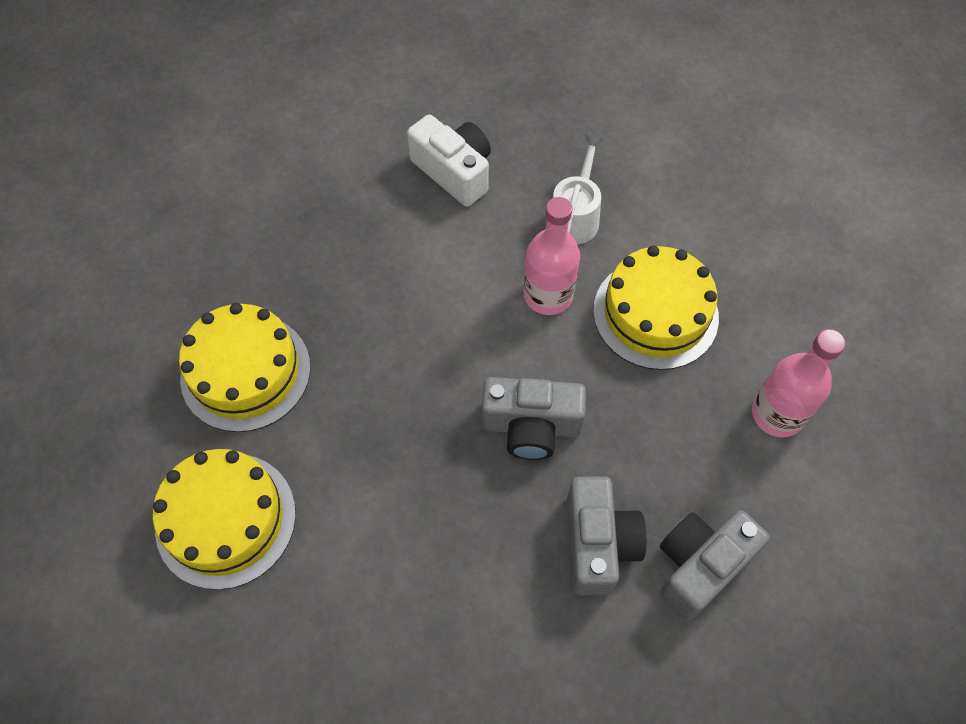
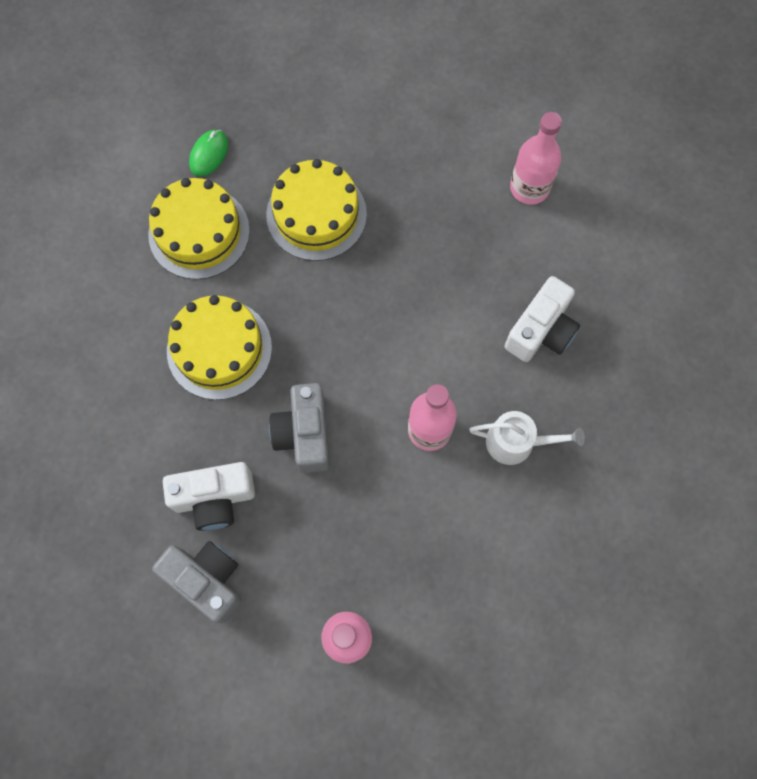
camera: 80 degrees right, 10 degrees up
(112, 492) = (209, 154): none -> green mouse
(283, 151) = (529, 188): none -> pink bottle
(597, 543) = (214, 498): grey camera -> white camera
(655, 313) = (428, 524): yellow cake -> yellow cake (219, 349)

